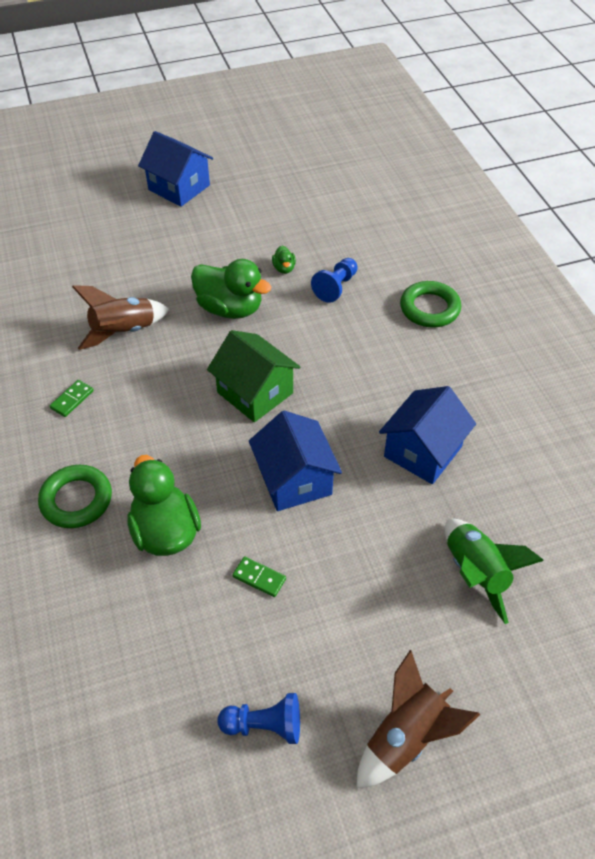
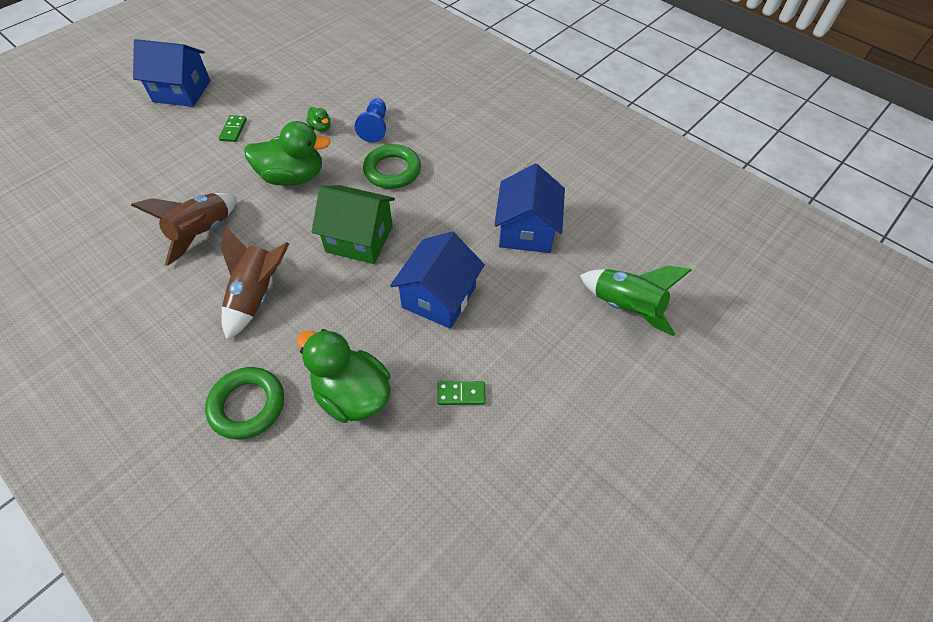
camera: 30 degrees left, 5 degrees up
(72, 399) = (187, 314): green domino -> green domino (233, 130)
(264, 725) = (546, 520): blue pawn -> none
(294, 480) = (439, 297): blue house -> blue house turned 75 degrees clockwise
(406, 737) = (660, 465): brown rocket -> brown rocket (257, 295)
(429, 308) = (461, 118): green ring -> green ring (392, 170)

